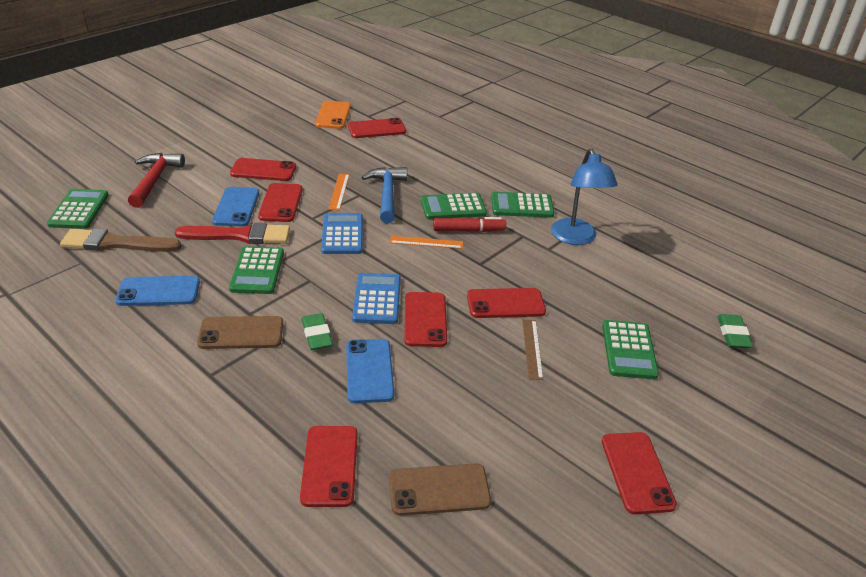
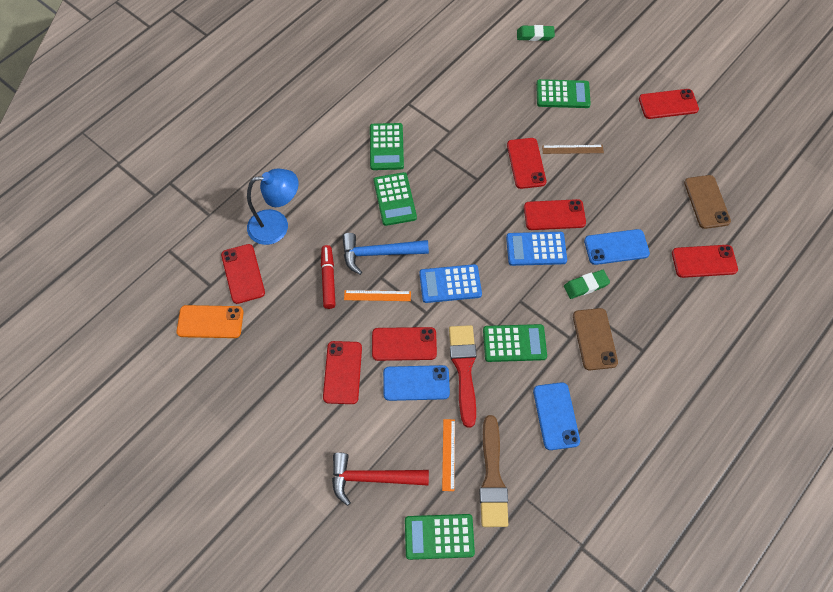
camera: 90 degrees left, 25 degrees up
(426, 242) = (453, 218): orange ruler -> orange ruler (448, 454)
(468, 230) = (430, 187): red marker -> red marker (328, 279)
(576, 238) = (432, 112): blue lamp -> blue lamp (277, 226)

